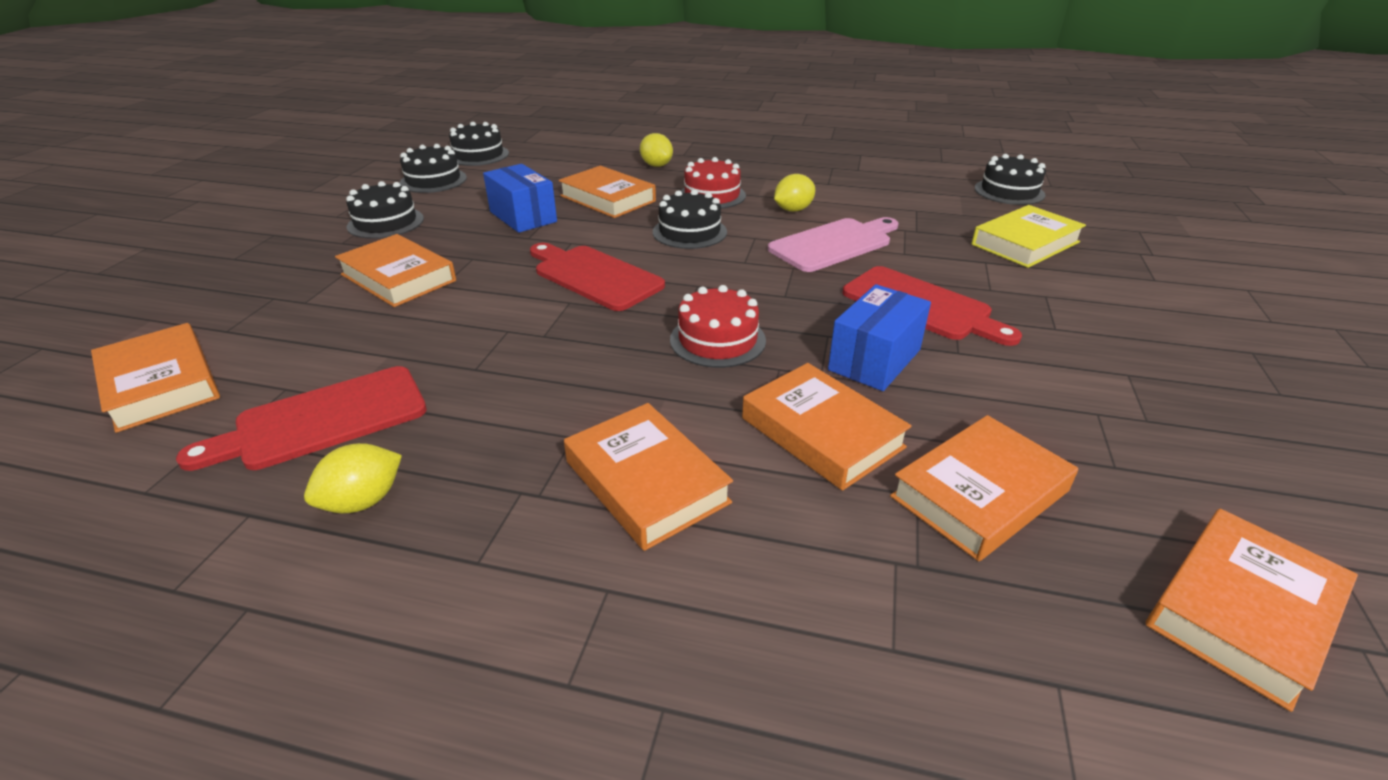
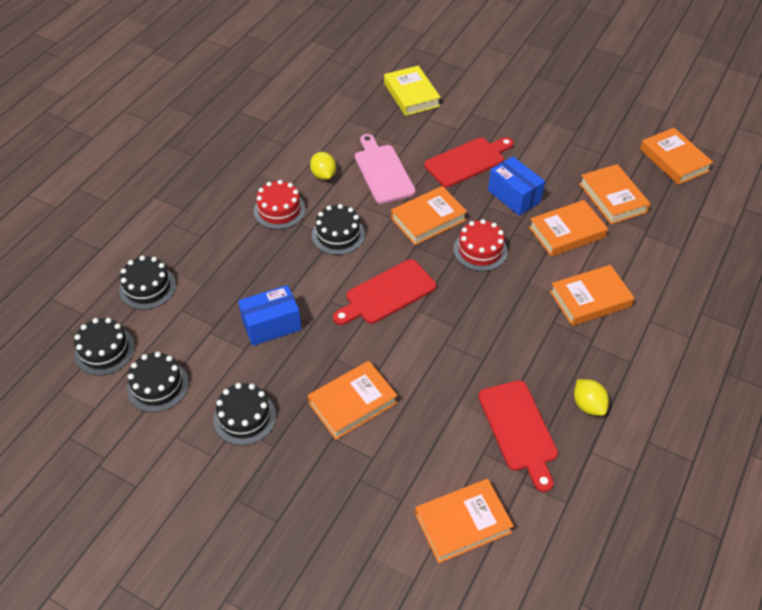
camera: 75 degrees left, 15 degrees up
(608, 198) = (258, 270): orange book -> orange book (428, 219)
(656, 165) = (200, 230): yellow lemon -> none
(1009, 191) = (338, 70): black cake -> black cake (147, 287)

